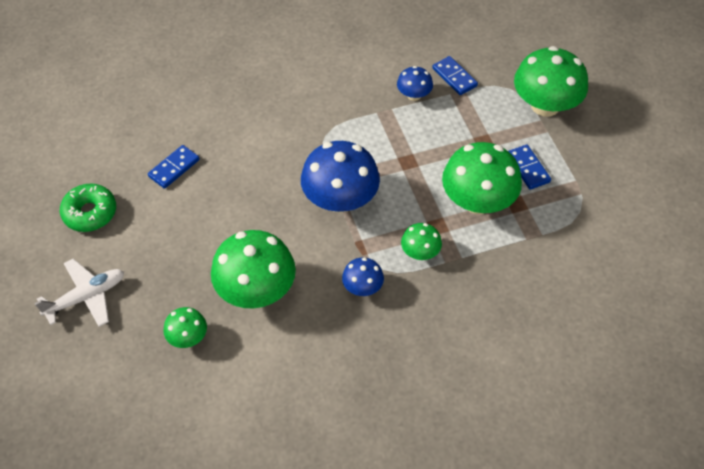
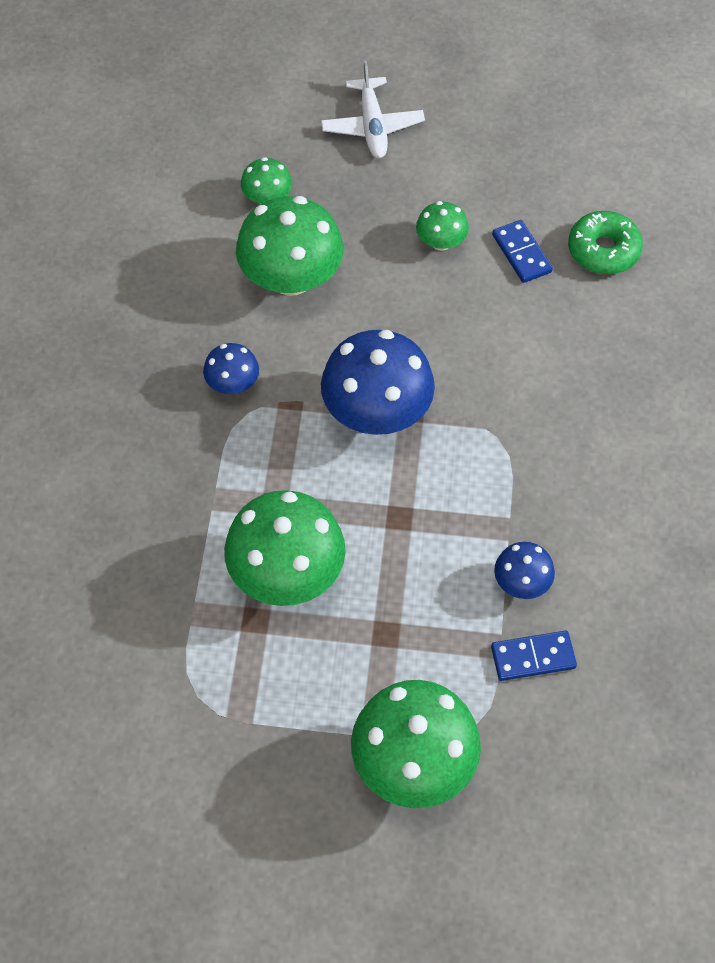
camera: 115 degrees right, 5 degrees up
(90, 213) = (491, 156): green donut -> green donut (603, 250)
(420, 252) = (246, 466): green mushroom -> green mushroom (441, 242)
(527, 168) = (307, 668): blue domino -> none

